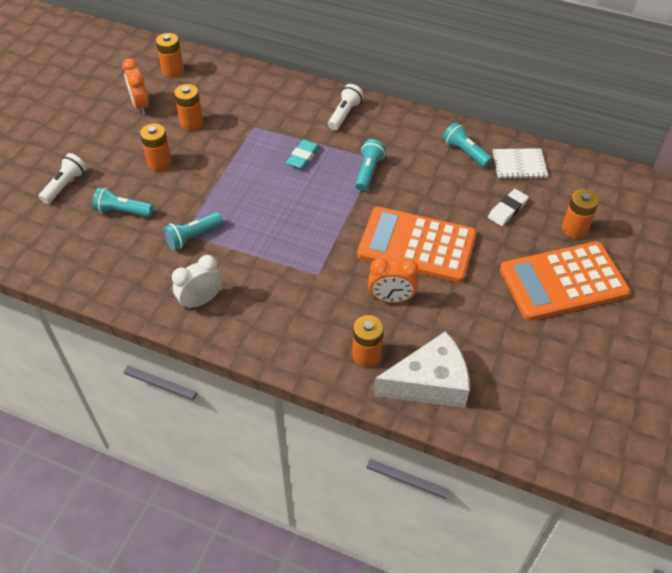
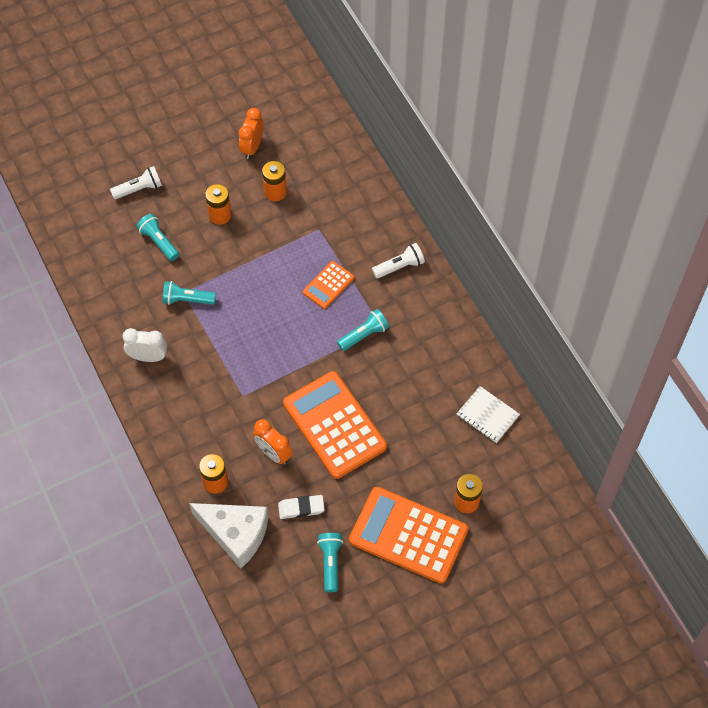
camera: 40 degrees right, 10 degrees up
(173, 71) = (306, 127): orange battery -> none
(303, 157) = (328, 285): turquoise eraser -> orange calculator
(465, 152) = (457, 372): turquoise flashlight -> turquoise flashlight (330, 563)
(507, 210) = (434, 447): white eraser -> white eraser (301, 508)

